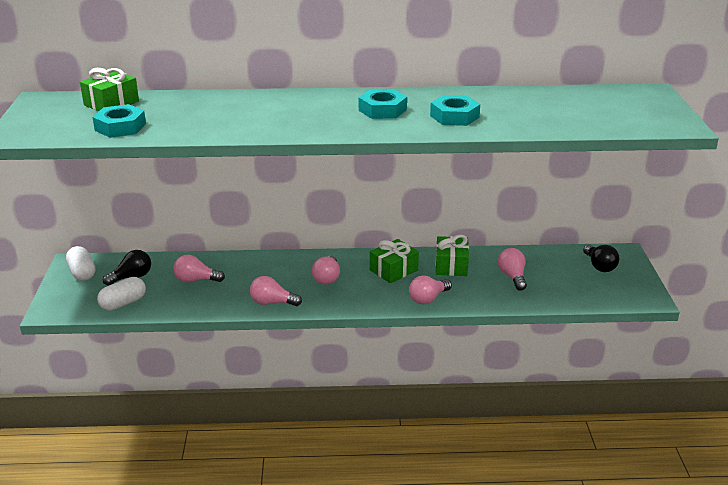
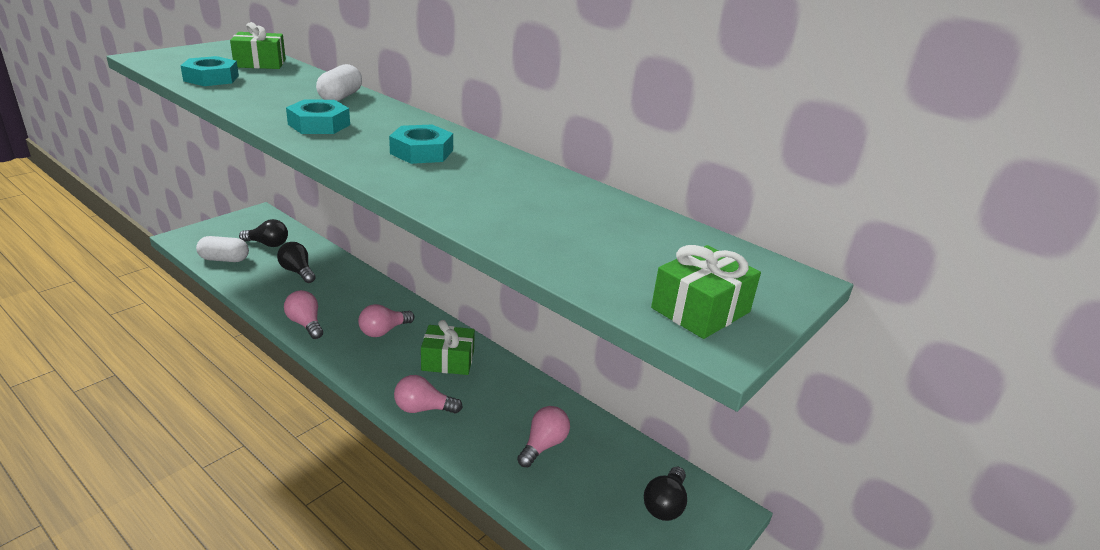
camera: 40 degrees right, 0 degrees up
(82, 273) = (249, 223): white capsule -> white capsule (340, 97)
(196, 280) = (297, 271): pink light bulb -> black light bulb
(451, 265) = (506, 391): green gift -> green gift (700, 310)
(454, 116) = (467, 188): turquoise nut -> turquoise nut (319, 124)

